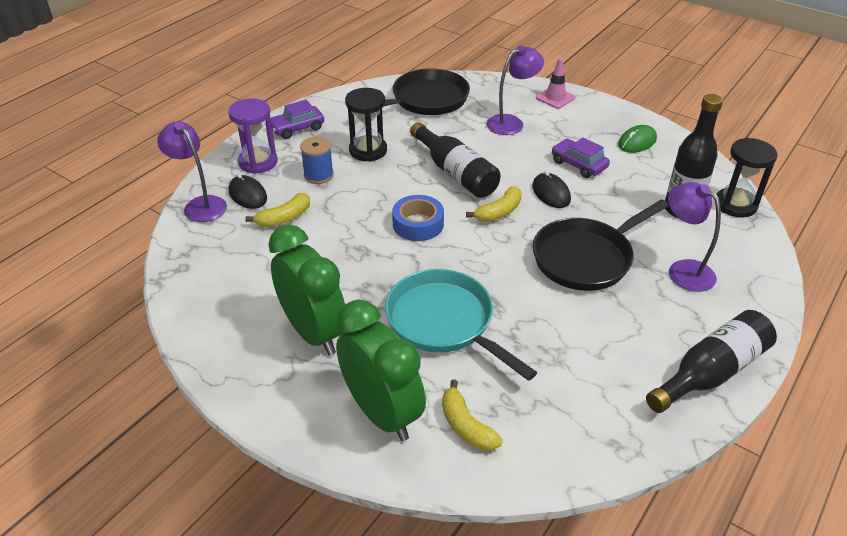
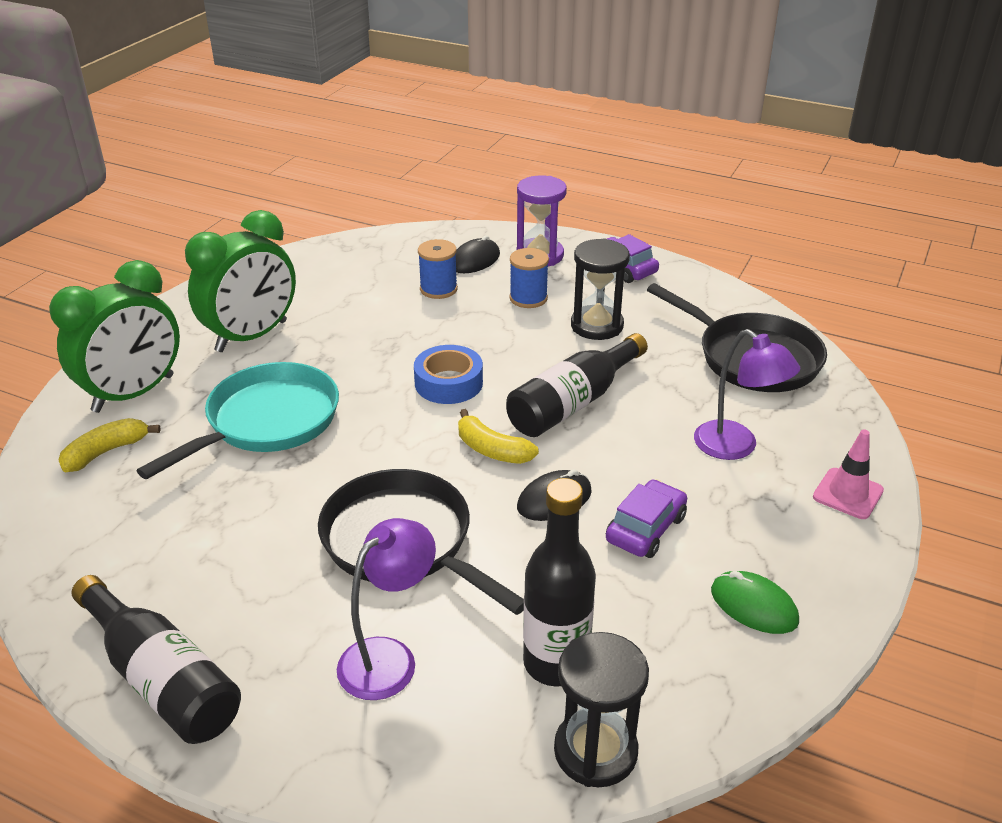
camera: 80 degrees right, 5 degrees down
(200, 204) = (449, 237): purple lamp -> none
(284, 218) = (438, 289): yellow banana -> blue spool

